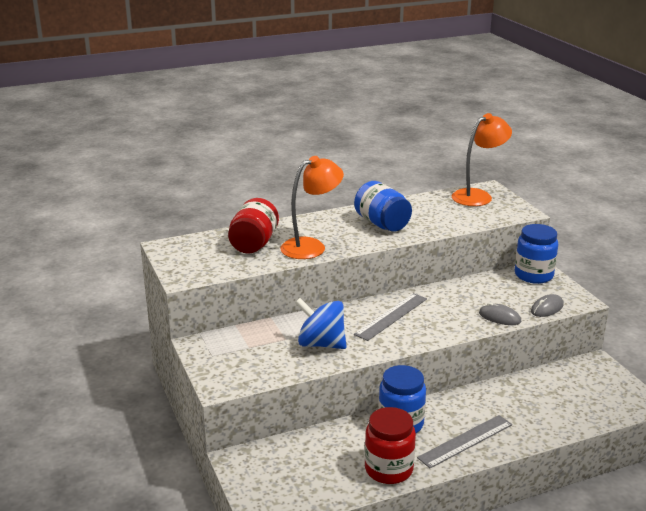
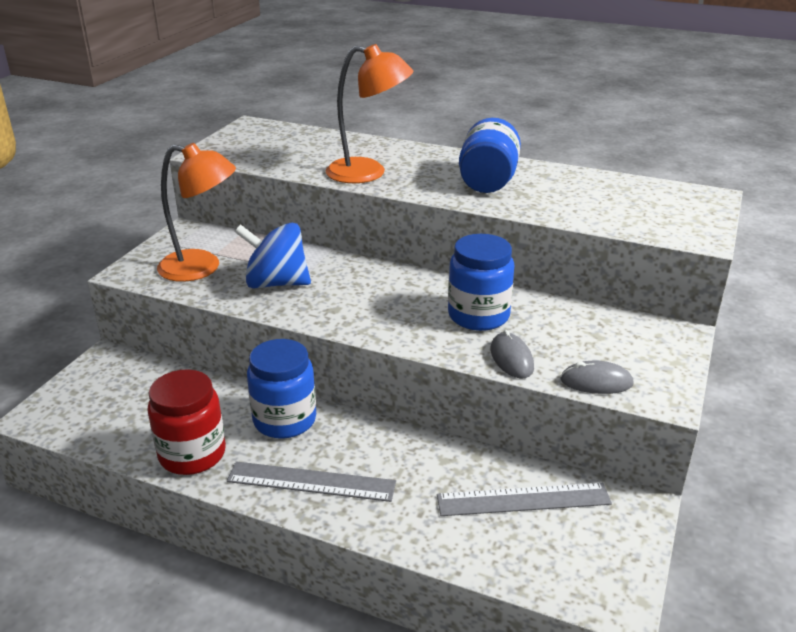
camera: 45 degrees right, 5 degrees up
(254, 244) = (323, 150): red jar -> none
(321, 344) = (276, 283): blue spinning top -> blue spinning top turned 60 degrees counterclockwise
(391, 316) = (393, 294): grey ruler -> grey ruler (523, 500)
(478, 196) = (675, 198): orange lamp -> orange lamp (202, 268)
(533, 275) = (656, 337): blue jar -> blue jar (478, 315)

